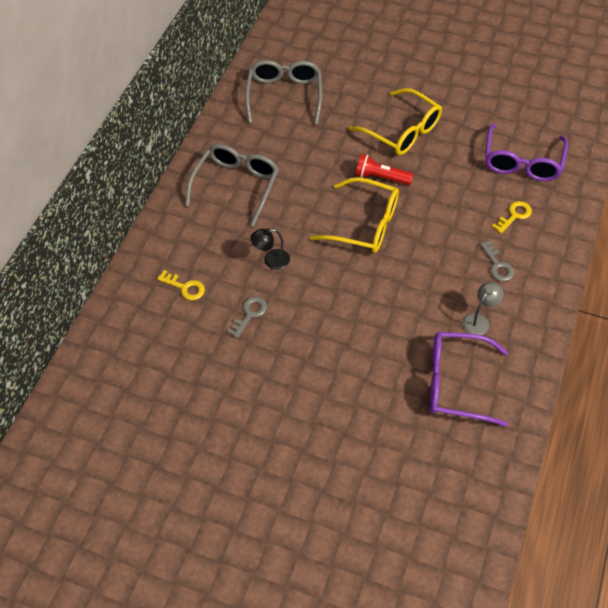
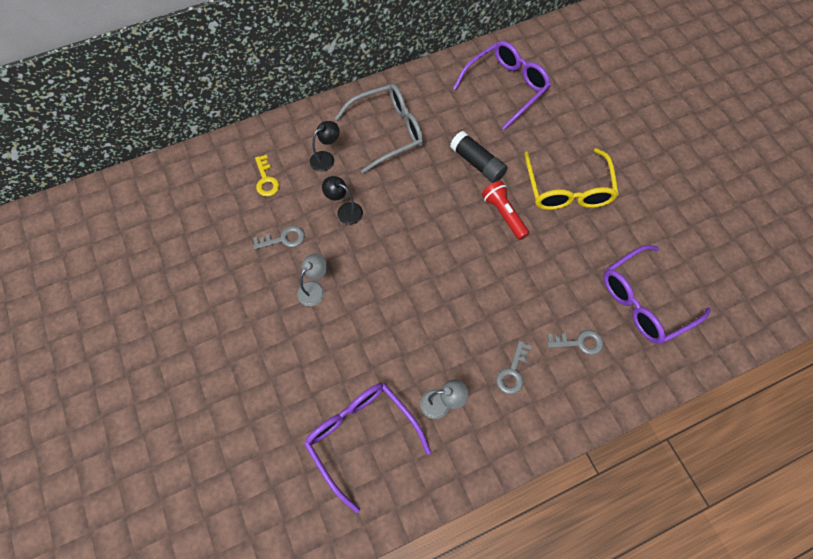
camera: 45 degrees right, 10 degrees up
(212, 237) = (326, 158): none -> black lamp
(284, 96) = (506, 87): grey glasses -> purple glasses
(313, 326) = (314, 289): none -> grey lamp
(325, 159) = (477, 163): none -> black glue stick
(364, 224) = (445, 242): yellow glasses -> none
(514, 216) = (579, 342): yellow key -> grey key

